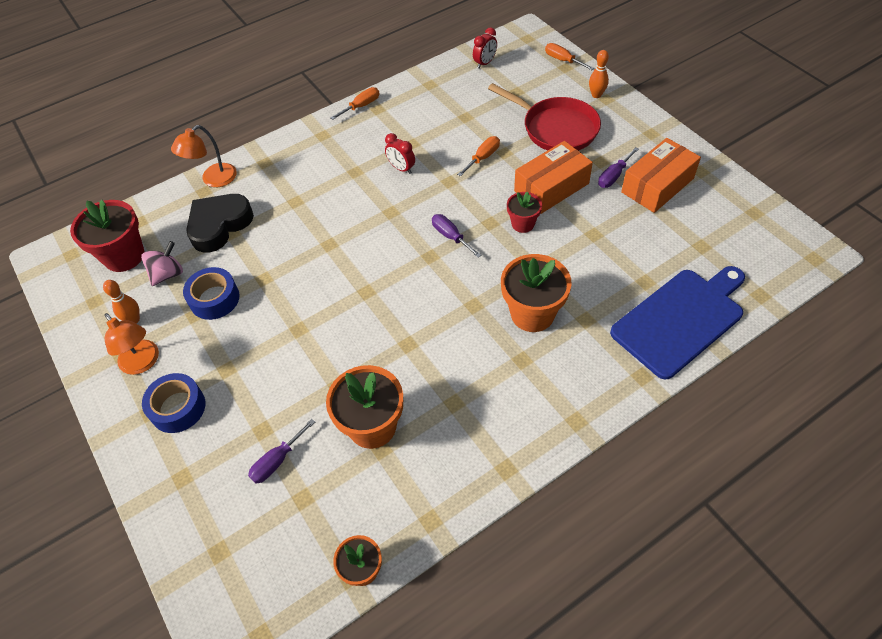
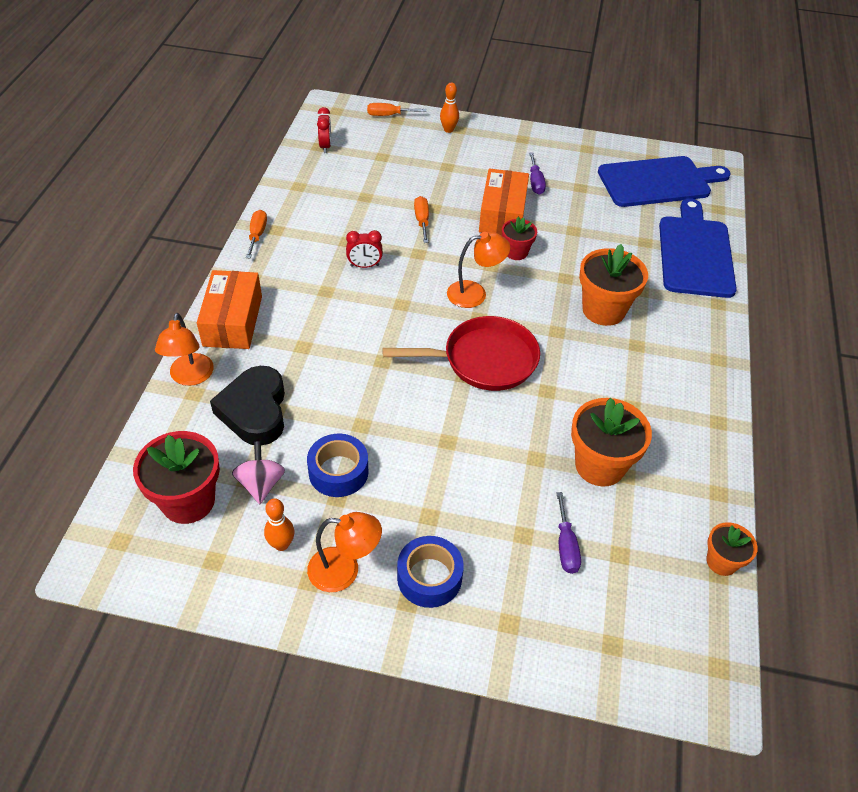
camera: 50 degrees left, 5 degrees down
(451, 236) = (475, 293): purple screwdriver -> orange lamp
(556, 128) = (450, 169): red pan -> red pan (483, 360)
(657, 185) = (572, 173): orange box -> orange box (233, 321)
(731, 236) = (658, 182): none -> blue cutting board

